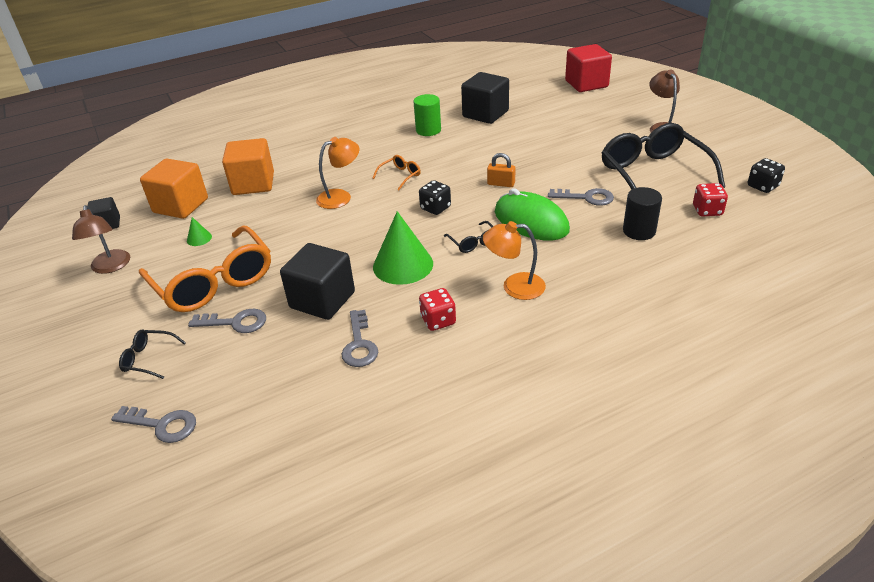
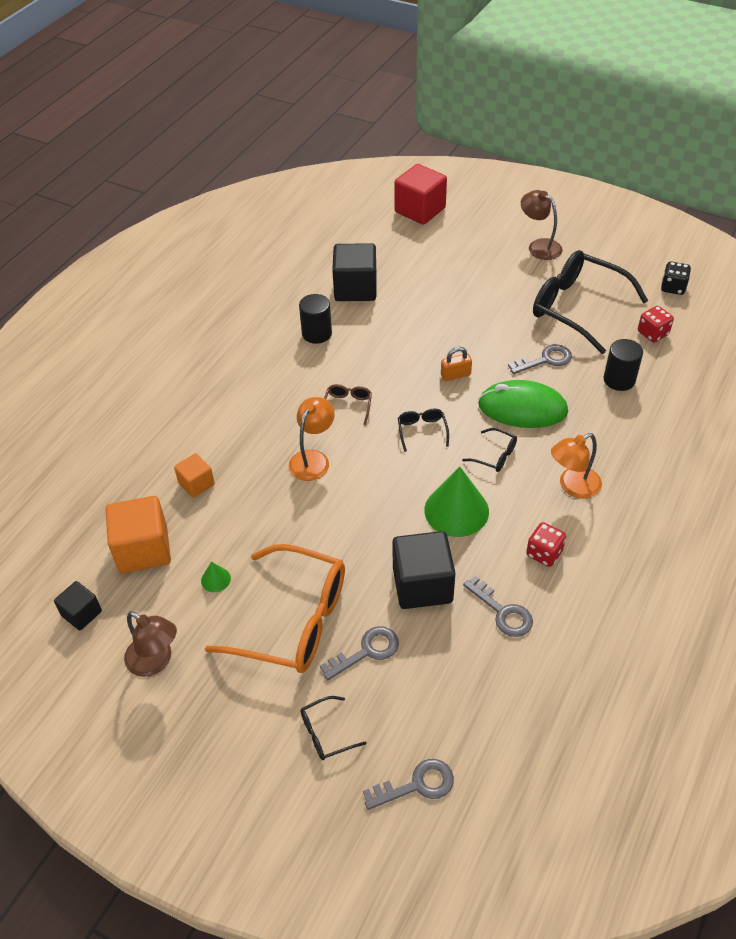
camera: 35 degrees left, 10 degrees up
(253, 184) = (196, 484): orange cube -> orange cube, size x0.56
(400, 176) = (348, 406): orange glasses -> brown glasses
(428, 130) = (317, 333): green cylinder -> black cylinder
(435, 208) = (422, 431): black dice -> black glasses

